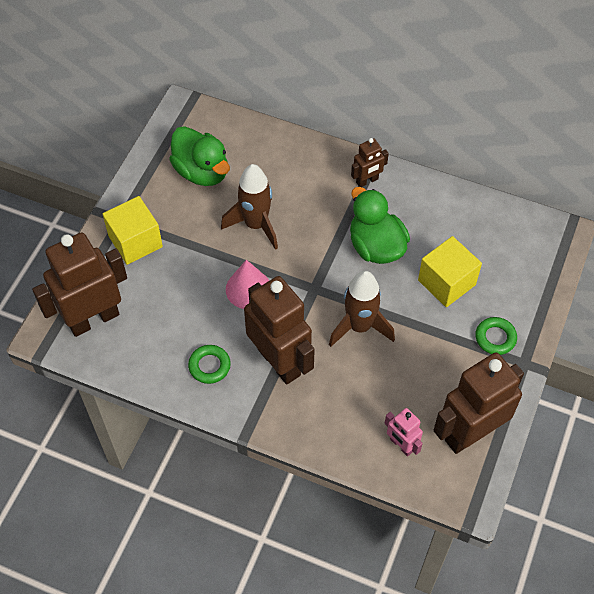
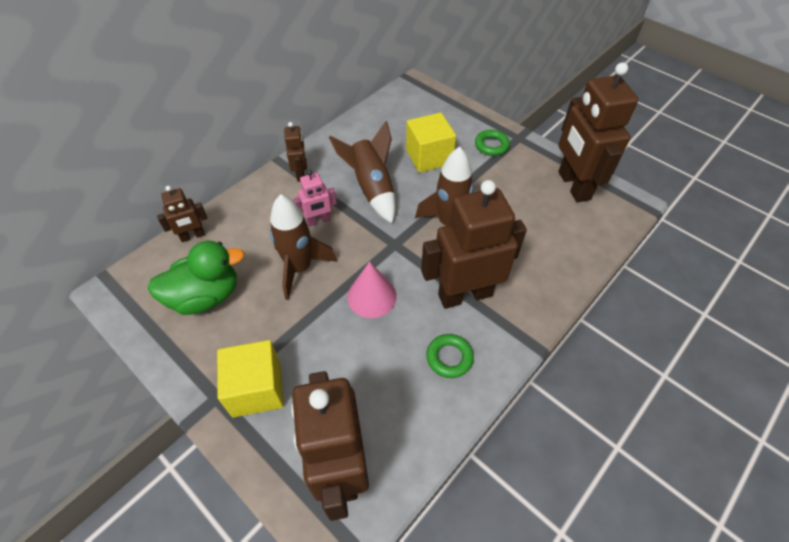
camera: 70 degrees left, 5 degrees down
(257, 133) = (193, 236): none -> brown robot
(376, 246) = (372, 188): green duck -> brown rocket
(401, 445) = (575, 231): pink robot -> pink robot (318, 221)

